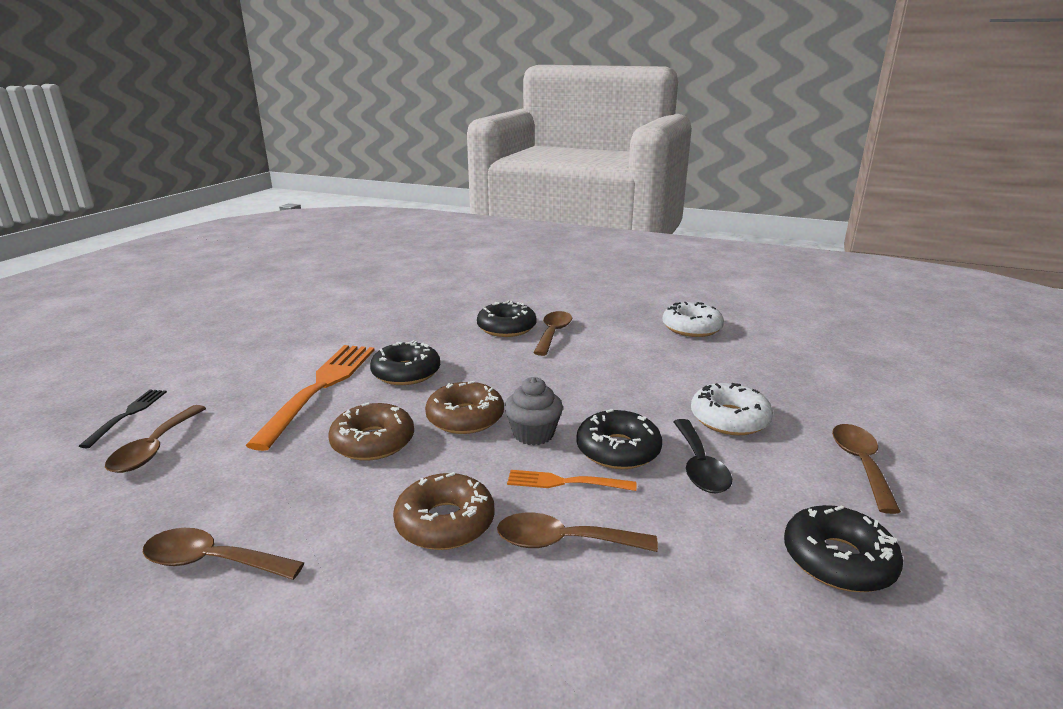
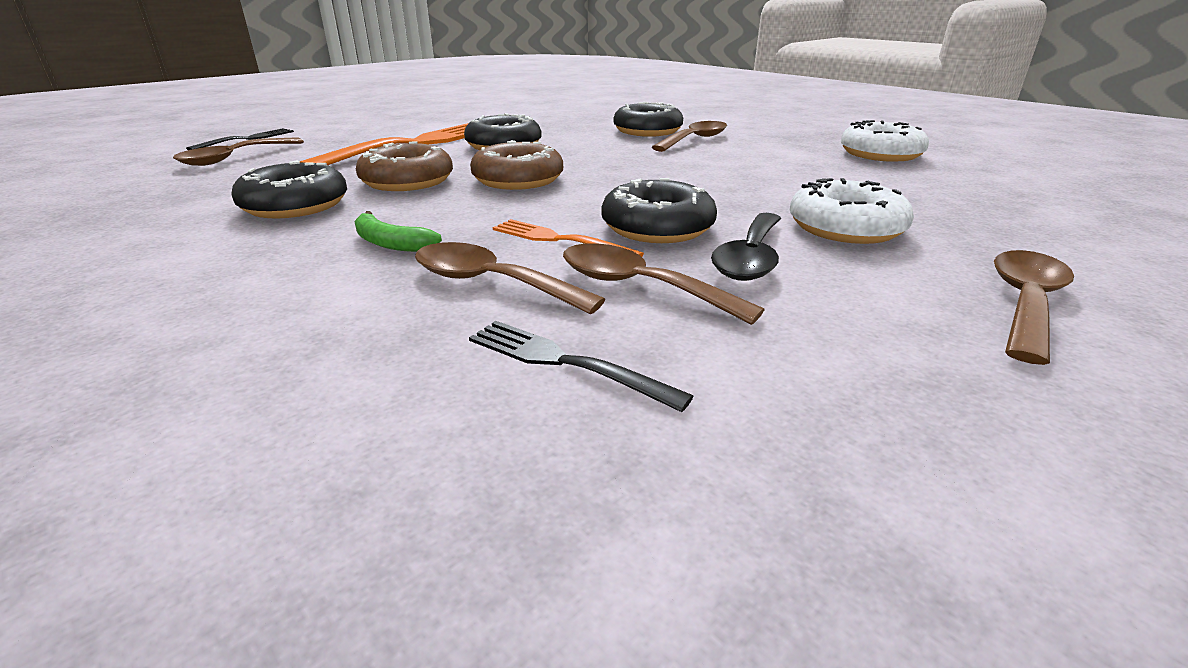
camera: 25 degrees right, 5 degrees up
(212, 561) = (163, 226): brown spoon -> brown spoon (639, 287)
(445, 522) = (390, 243): brown donut -> green banana
(533, 434) = (574, 201): grey cupcake -> none
(678, 597) = (565, 363): none -> black fork
(838, 560) = (868, 390): black donut -> black donut (295, 205)

